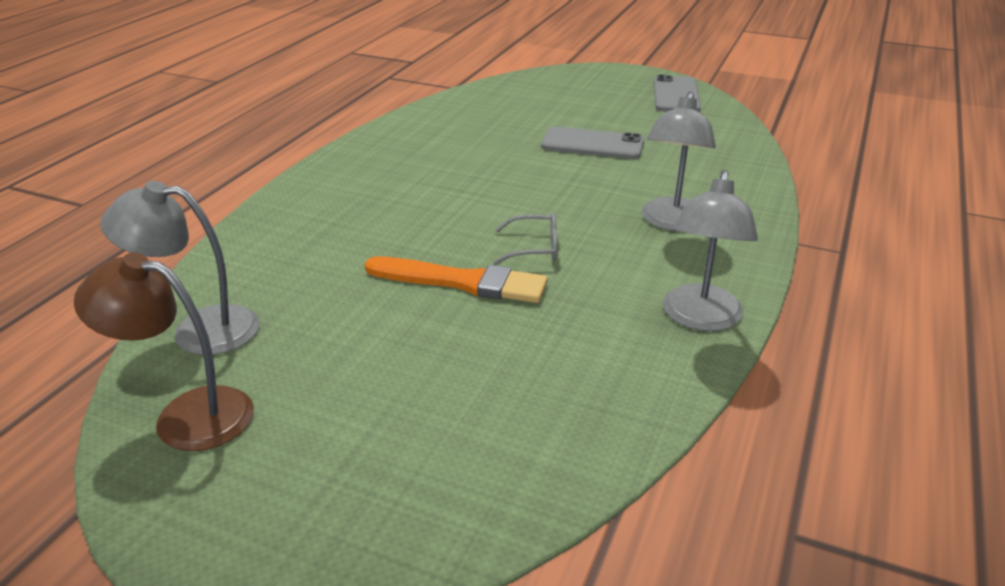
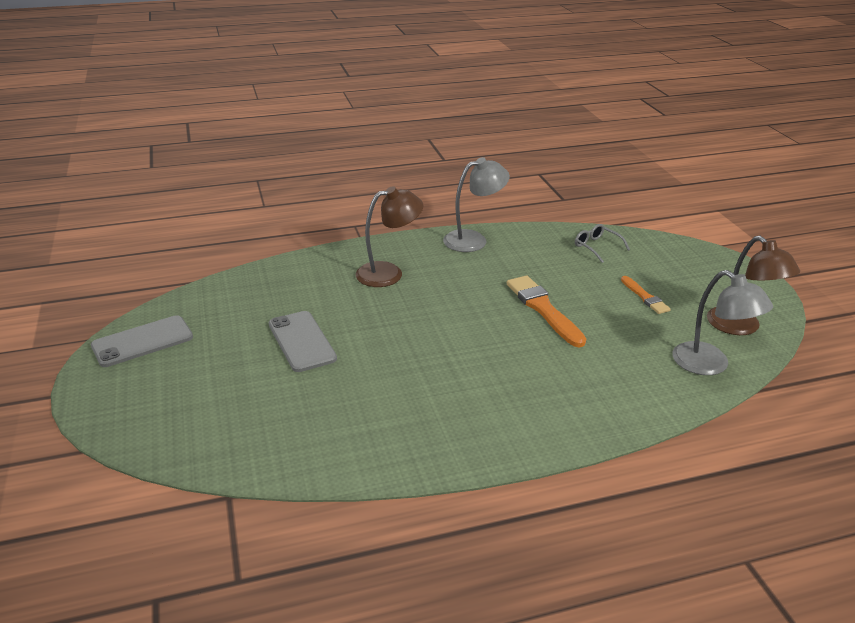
camera: 130 degrees left, 0 degrees up
(367, 378) = (645, 297): none -> orange brush
(534, 248) = (479, 303): grey glasses -> grey glasses (597, 247)
(672, 222) = (389, 273): grey lamp -> brown lamp

